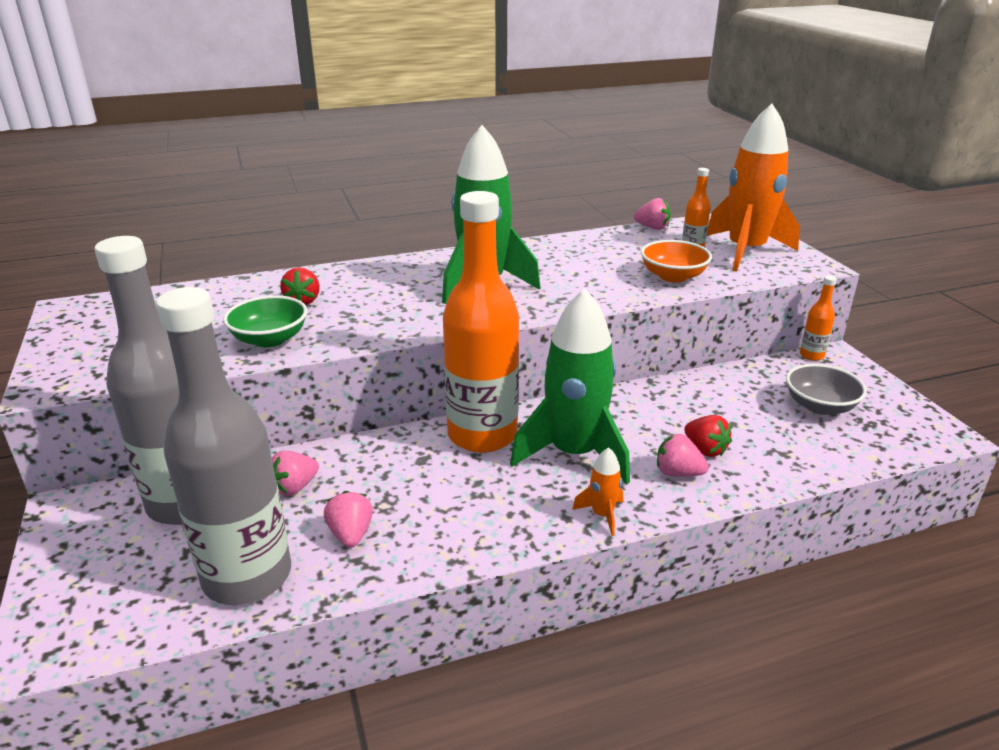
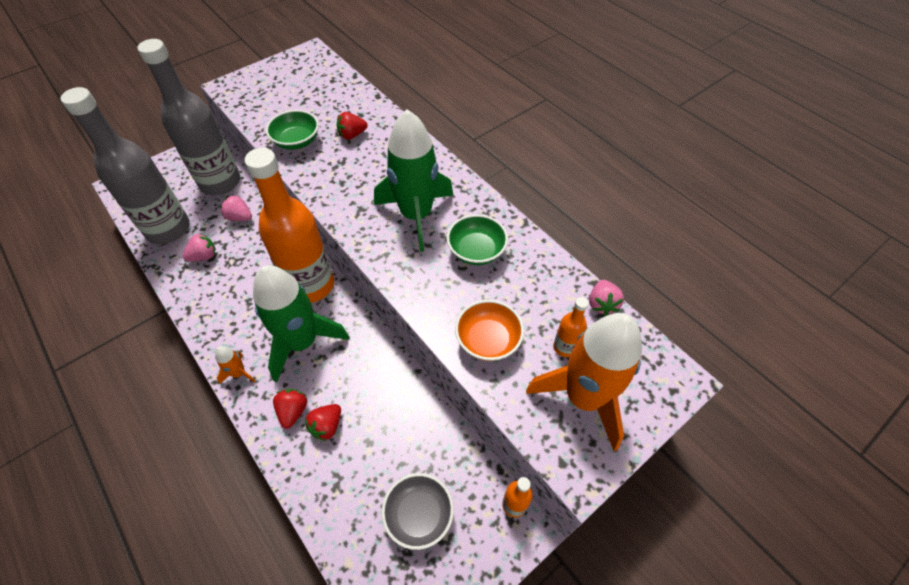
camera: 70 degrees right, 25 degrees up
(558, 264) = (476, 251): none -> green bowl
(677, 473) = (293, 411): pink strawberry -> red strawberry

